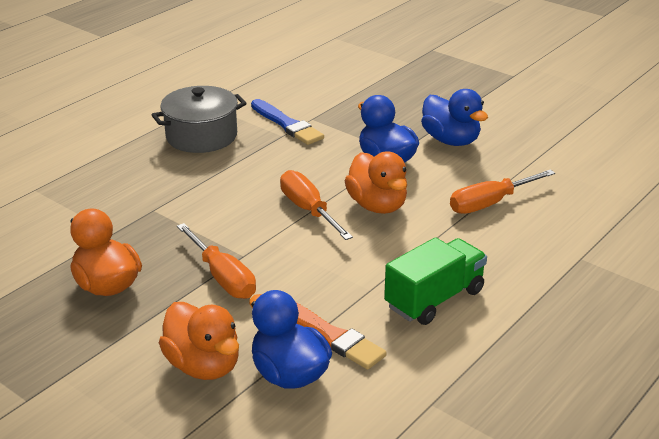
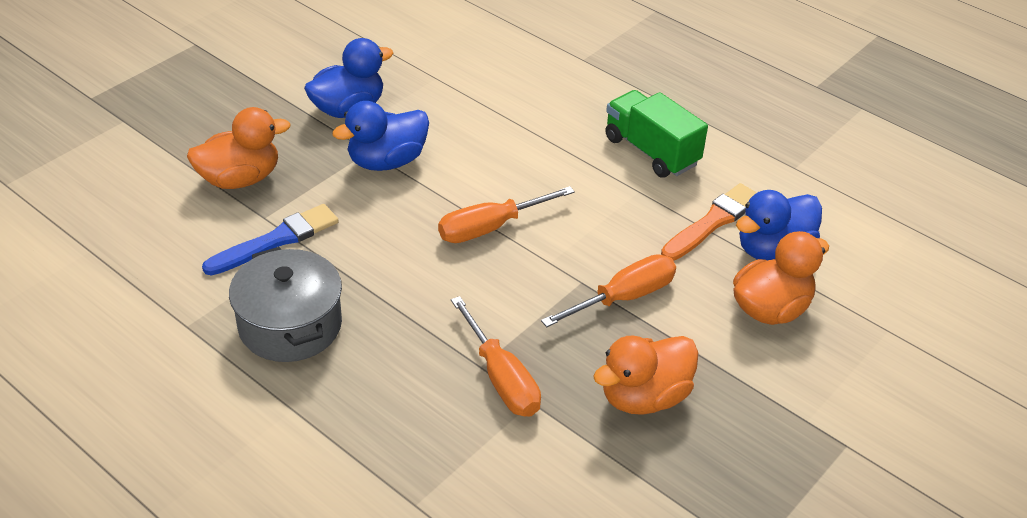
camera: 90 degrees left, 10 degrees up
(377, 205) = (484, 175): orange duck -> orange duck (240, 179)
(490, 203) = (486, 98): orange screwdriver -> orange screwdriver (501, 378)

